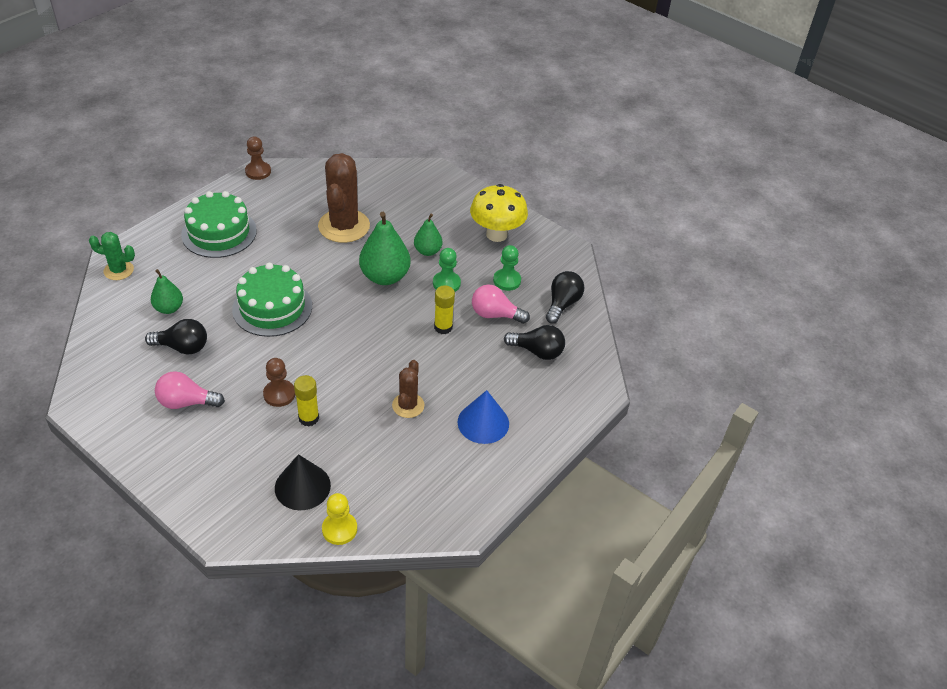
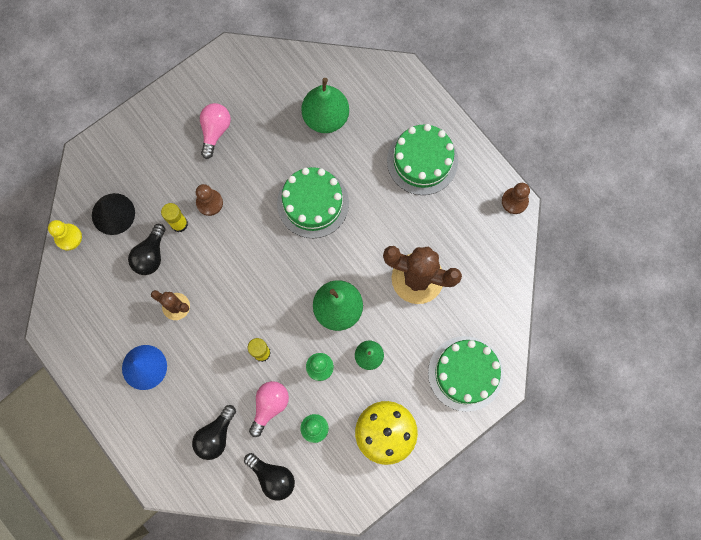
camera: 105 degrees right, 30 degrees up
(118, 270) = (381, 76): green cactus -> none
(169, 308) = (326, 117): green pear -> green pear, size x1.72
(182, 347) = (277, 128): black light bulb -> black light bulb (151, 255)
(428, 190) = (465, 373): none -> green cake

